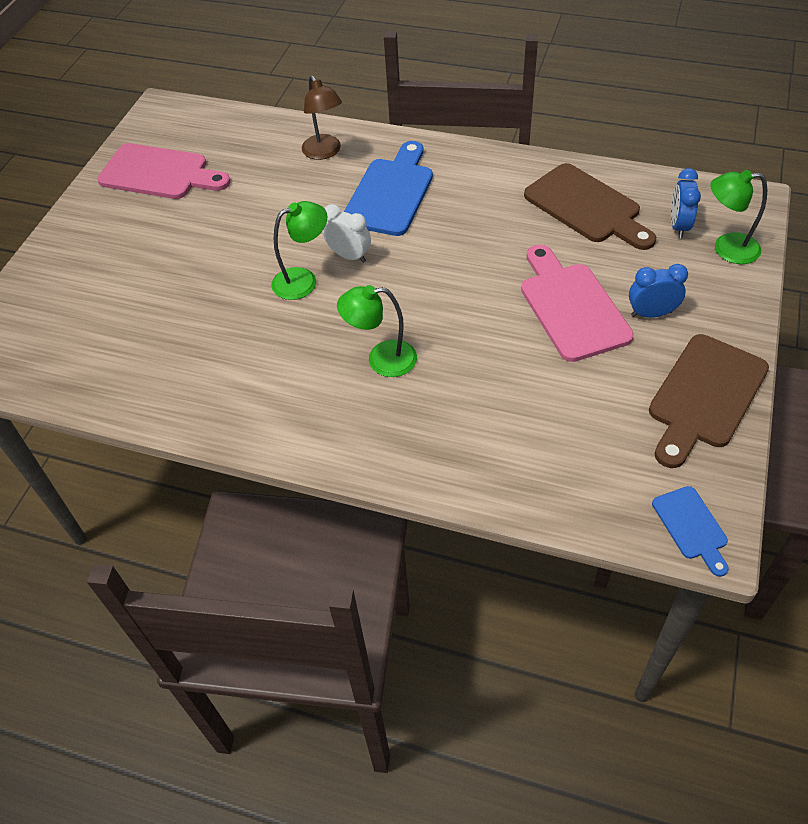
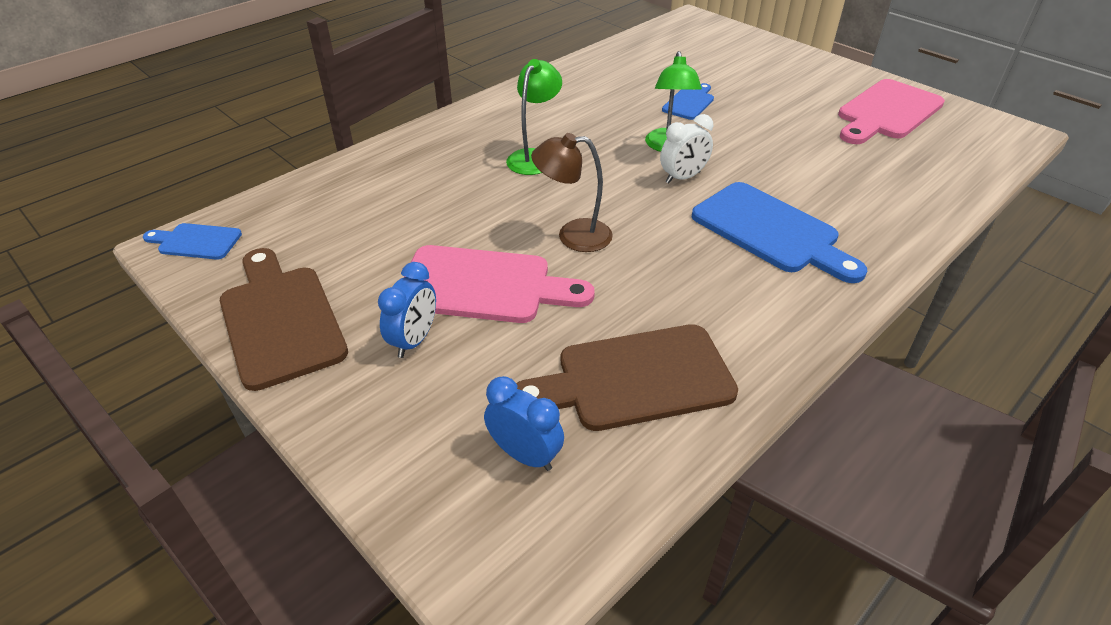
camera: 115 degrees right, 10 degrees down
(207, 293) = (689, 103): none -> blue cutting board
(324, 152) = (878, 209): brown lamp -> brown lamp (573, 235)
(726, 248) = (439, 482): green lamp -> none

